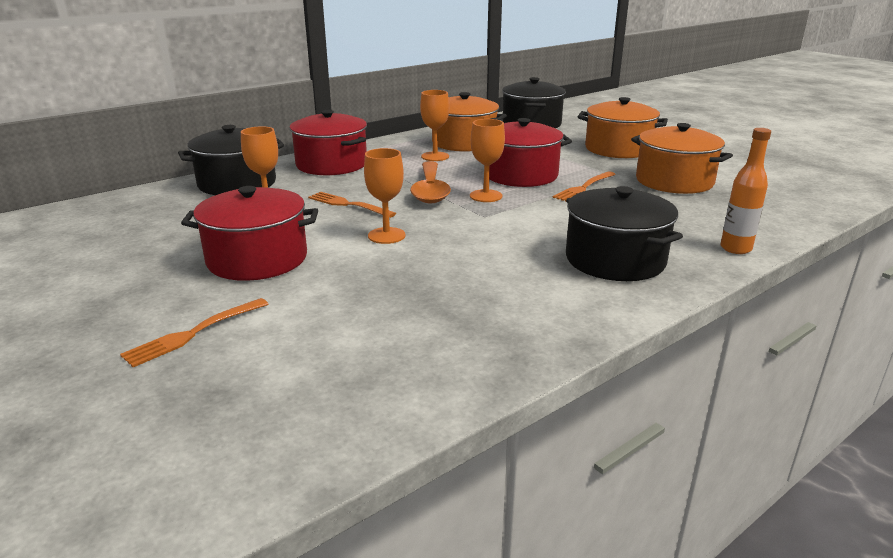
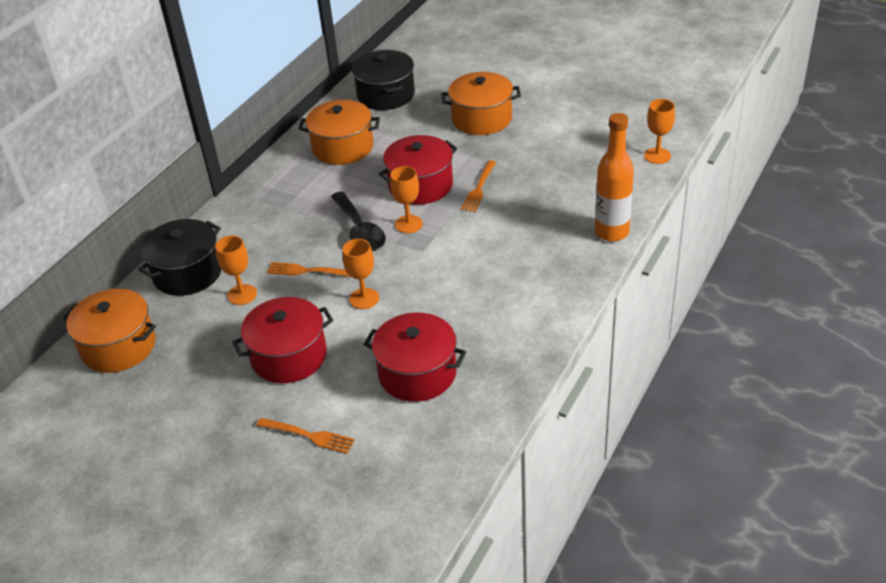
camera: 20 degrees left, 15 degrees up
(194, 333) = (308, 435): orange fork -> orange fork turned 90 degrees counterclockwise
(331, 164) = (248, 219): red pot -> red pot (417, 373)
(430, 190) = (360, 231): orange spoon -> black spoon
(435, 156) = (331, 178): orange goblet -> orange goblet (657, 156)
(615, 260) = (538, 271): black pot -> none
(674, 181) = (544, 157): orange pot -> orange pot (118, 346)
(735, 248) = (611, 232): orange bottle -> orange bottle, size x1.55

